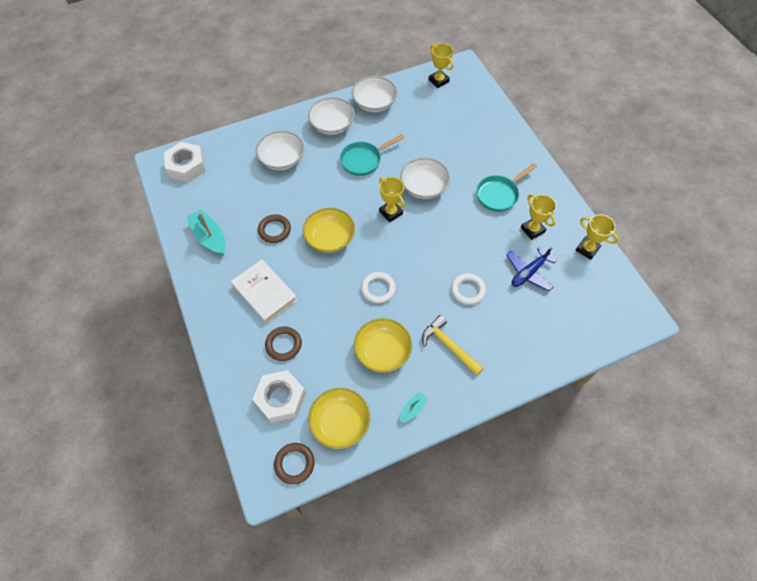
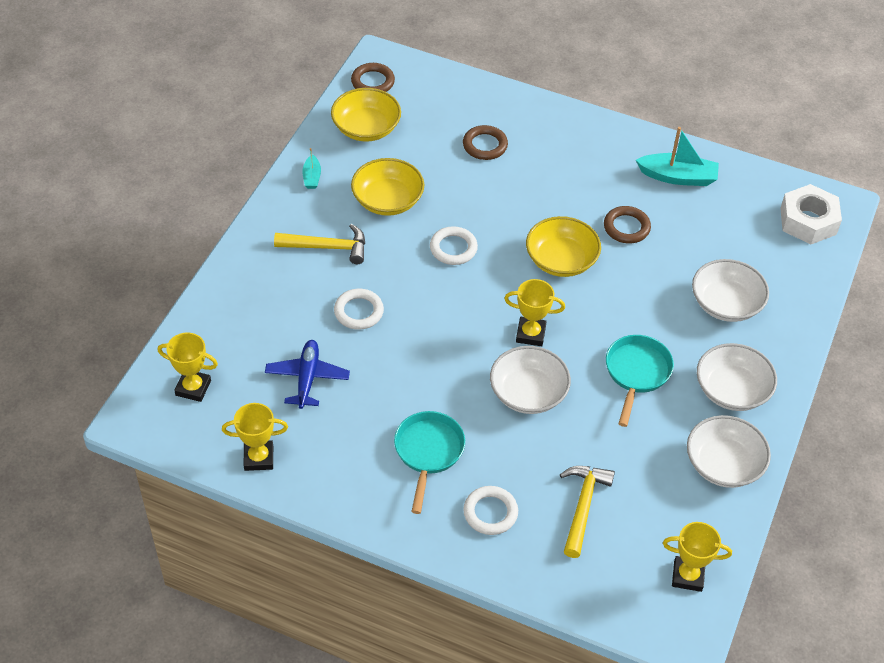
camera: 135 degrees right, 10 degrees down
(264, 293) = (557, 170): white book -> none
(280, 399) = (437, 110): white nut -> none
(452, 128) = (583, 506): none -> yellow hammer
(495, 152) = (490, 513): none -> white ring
(532, 230) = (346, 435): yellow trophy -> yellow trophy (193, 388)

